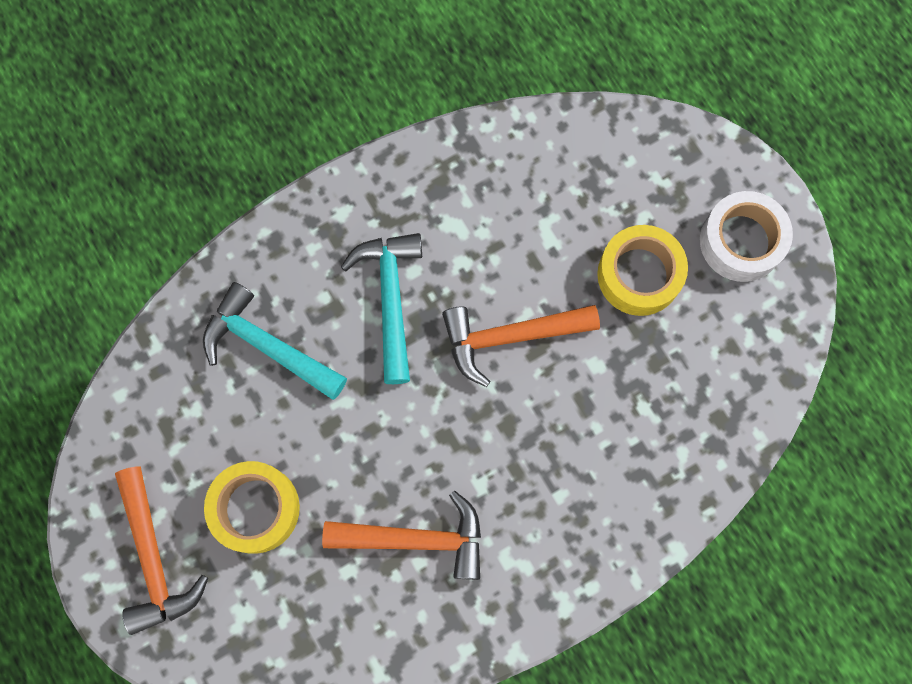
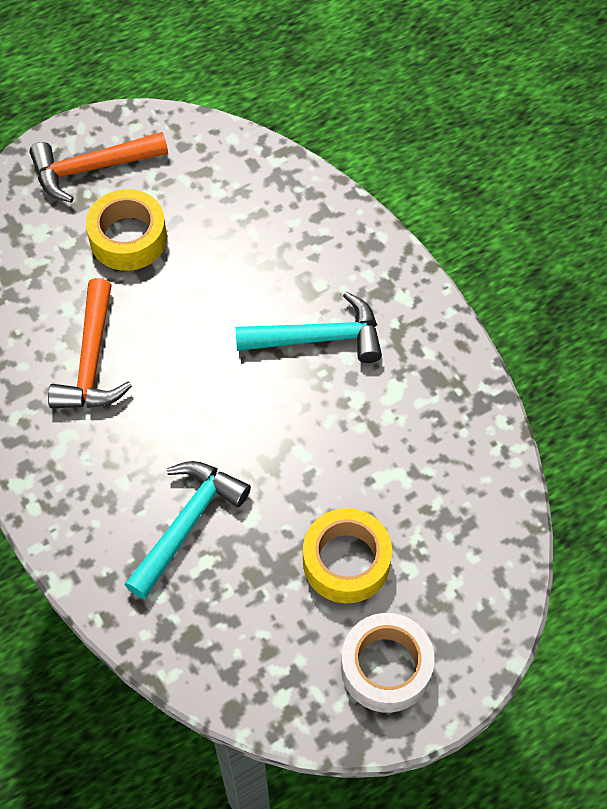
camera: 90 degrees right, 15 degrees down
(267, 346) = (274, 242): turquoise hammer -> turquoise hammer (187, 523)
(509, 337) = (280, 439): orange hammer -> none

